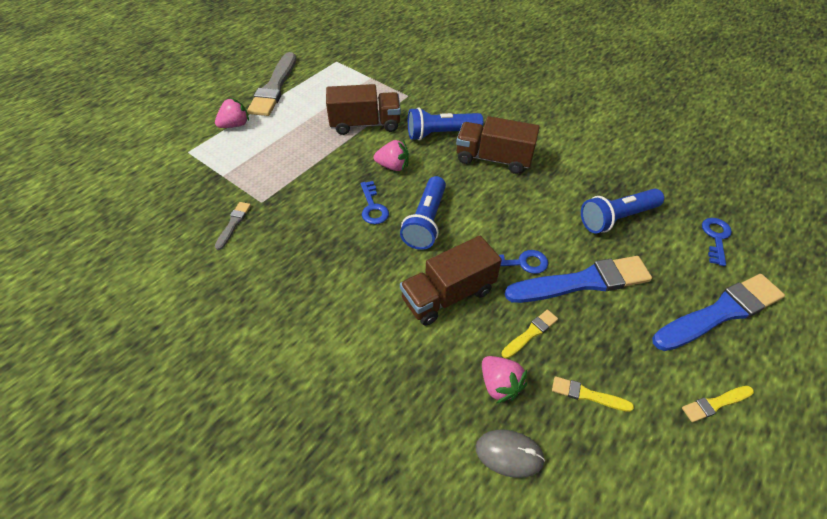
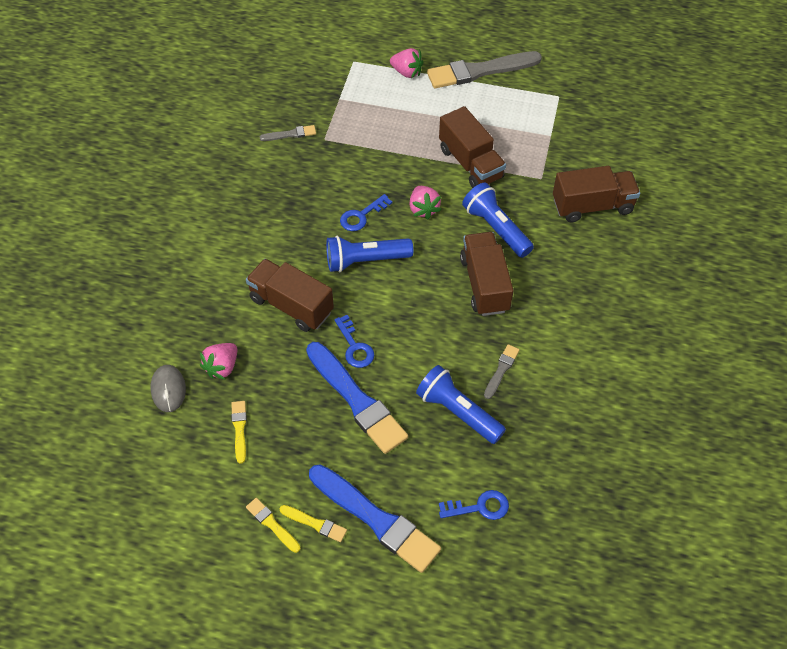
camera: 65 degrees right, 5 degrees up
(451, 82) = (592, 206): none -> brown truck
(530, 333) = (280, 375): yellow brush -> yellow brush (315, 523)
(583, 179) = (501, 370): none -> grey brush

